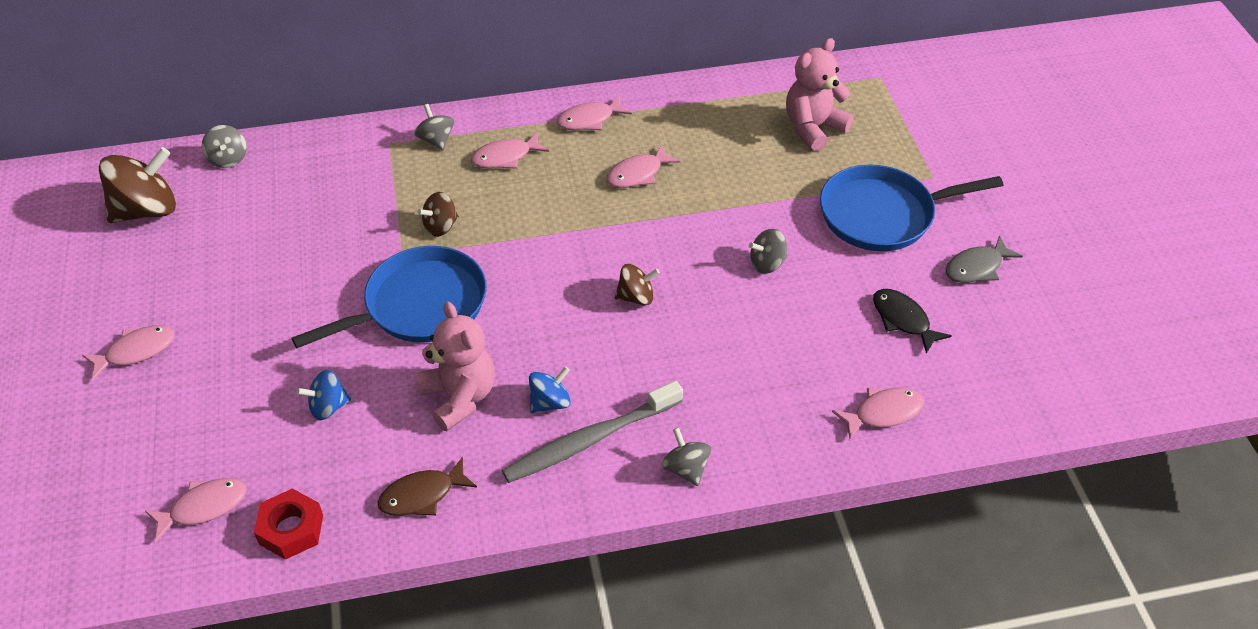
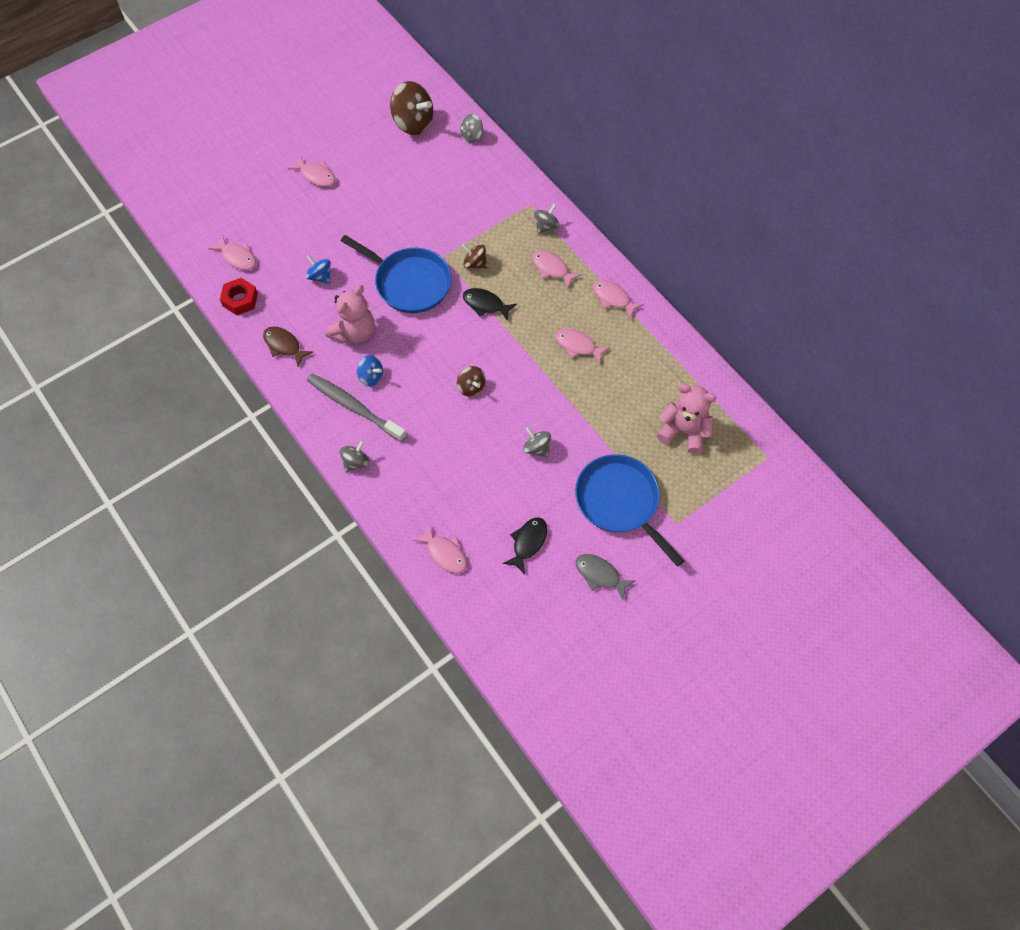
camera: 65 degrees right, 15 degrees up
(514, 238) = (485, 304): none -> black fish

